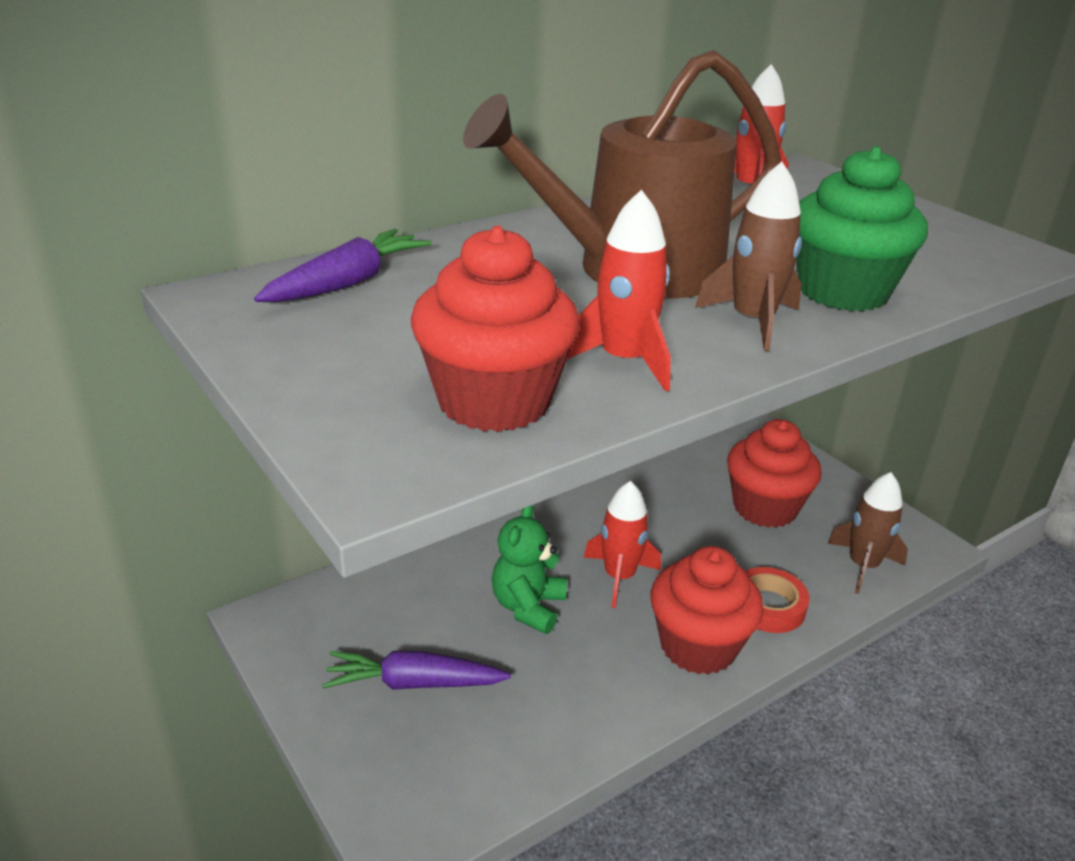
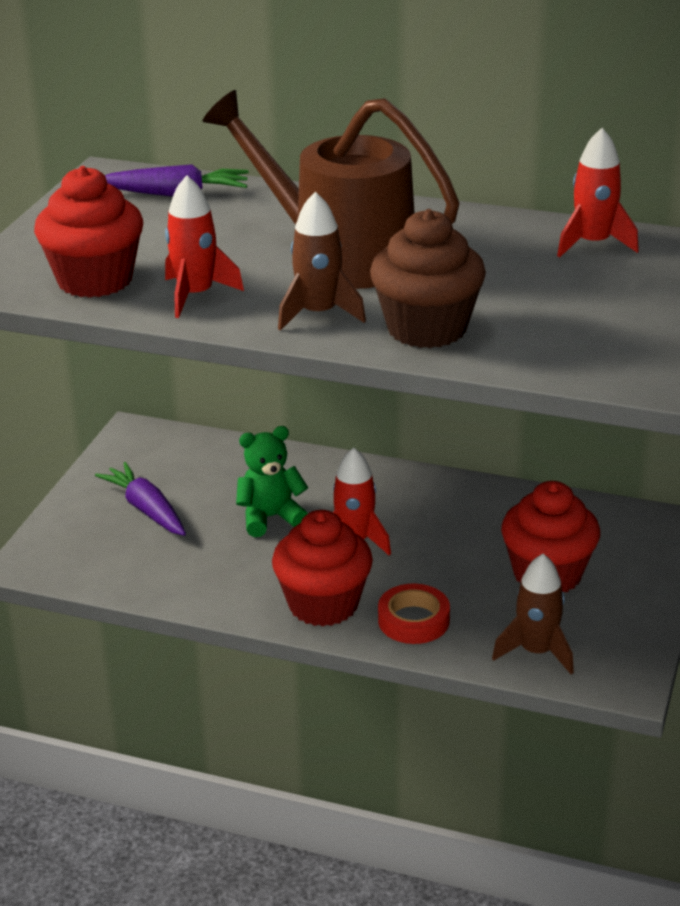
camera: 55 degrees right, 0 degrees up
(842, 292) = (427, 329): green cupcake -> brown cupcake

